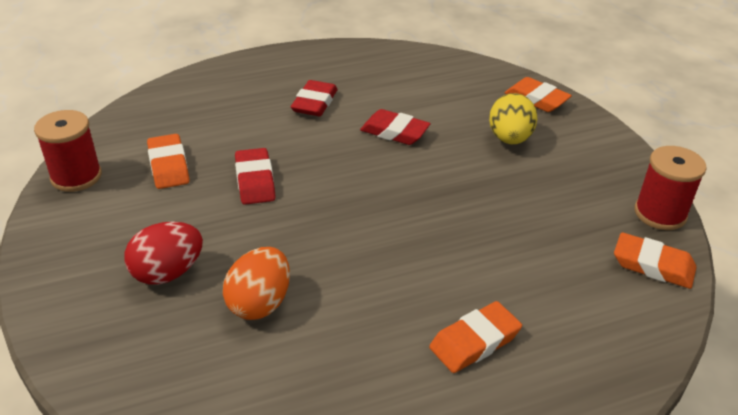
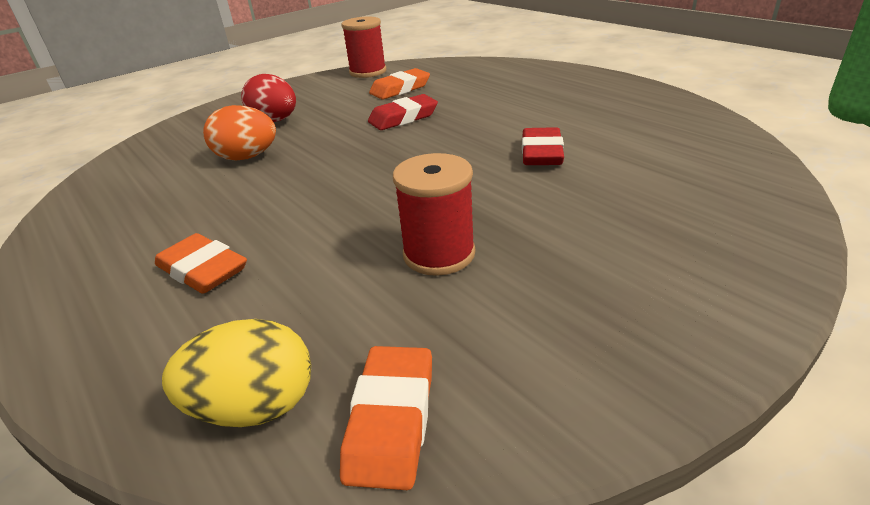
camera: 75 degrees right, 5 degrees down
(314, 103) = (547, 109): red eraser -> none
(509, 139) = (612, 224): yellow egg -> yellow egg (255, 406)
(536, 99) = (750, 227): orange eraser -> none
(660, 213) = (550, 417): red spool -> red spool (439, 254)

